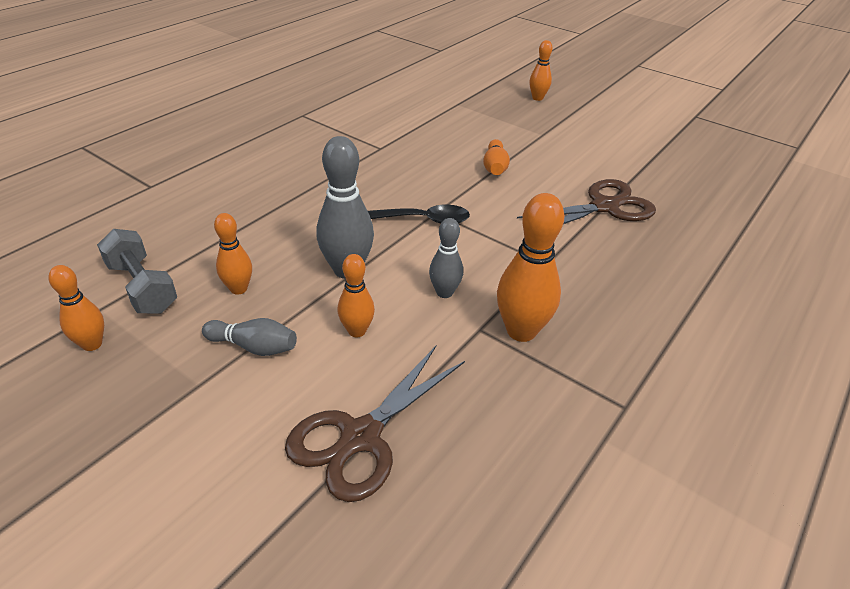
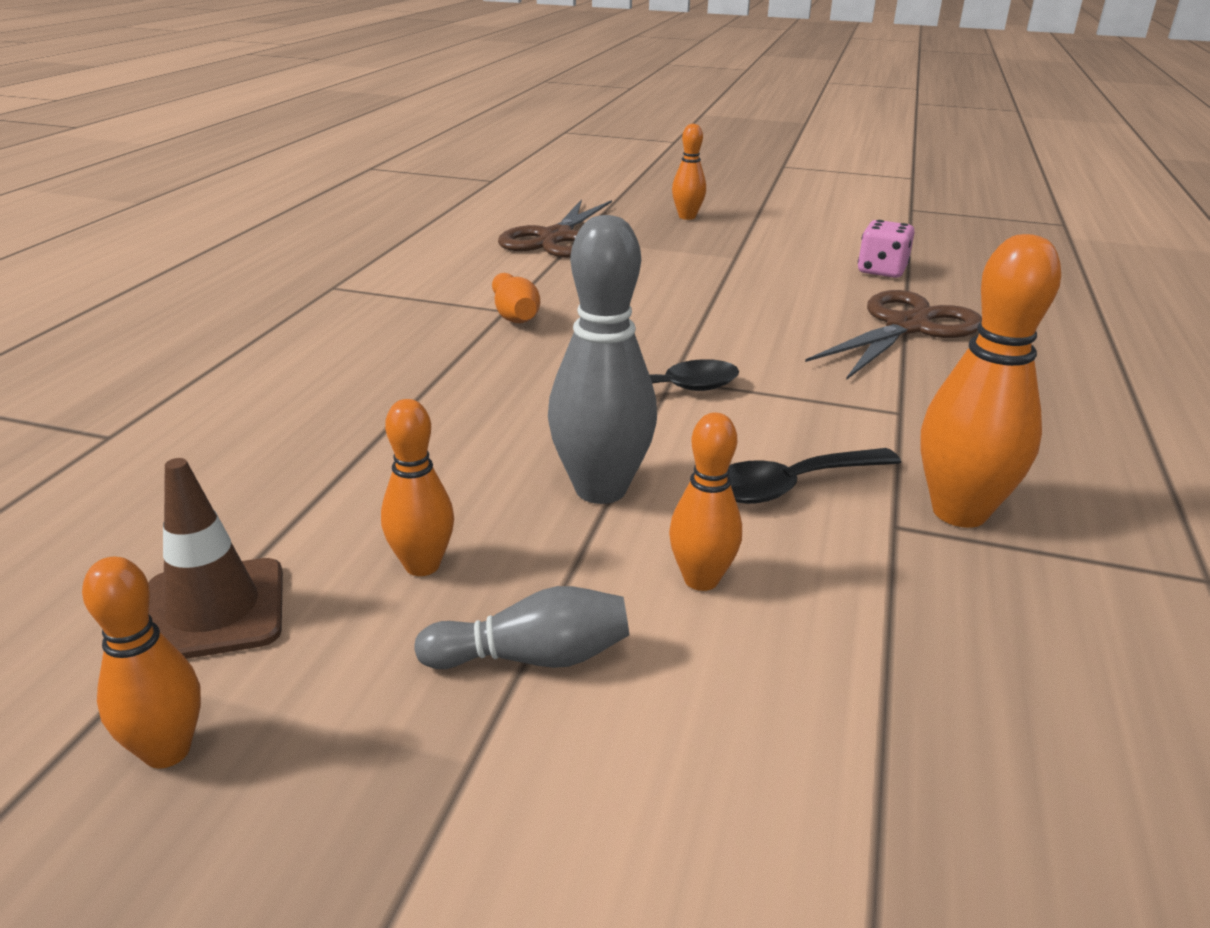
camera: 20 degrees left, 10 degrees down
(142, 287) = (213, 610): grey dumbbell -> brown traffic cone
(361, 437) = (868, 757): brown scissors -> brown scissors (556, 238)
(444, 292) = (791, 486): grey bowling pin -> black spoon
(495, 167) = (706, 306): orange bowling pin -> orange bowling pin (514, 315)
(627, 162) = (881, 271): none -> pink dice

